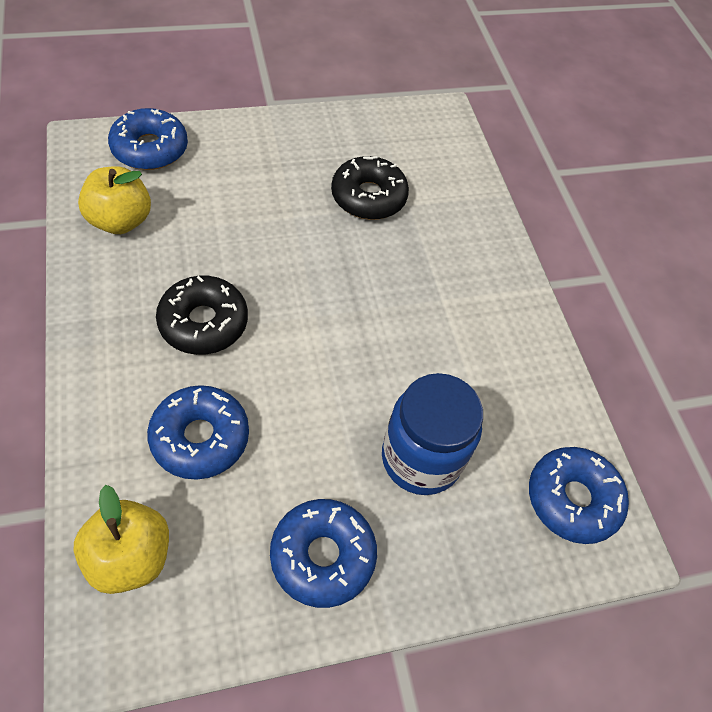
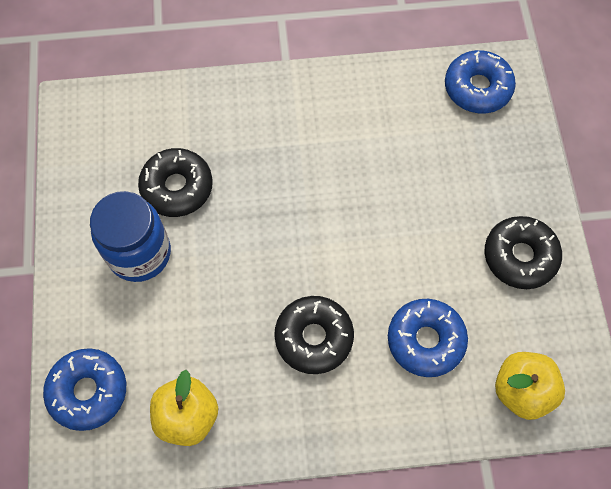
camera: 75 degrees left, 10 degrees up
(322, 556) = (520, 256): blue donut -> black donut
(421, 458) = (445, 181): blue jar -> blue jar (139, 253)

